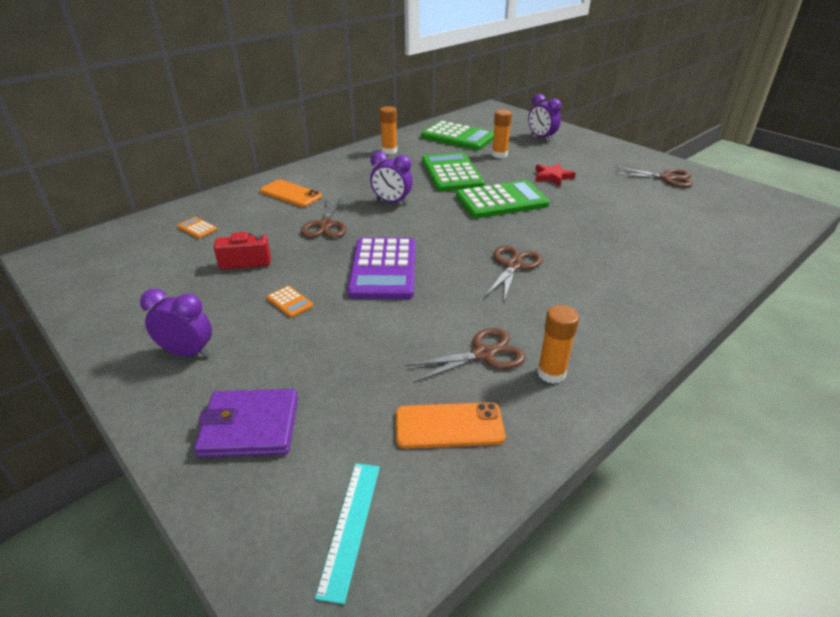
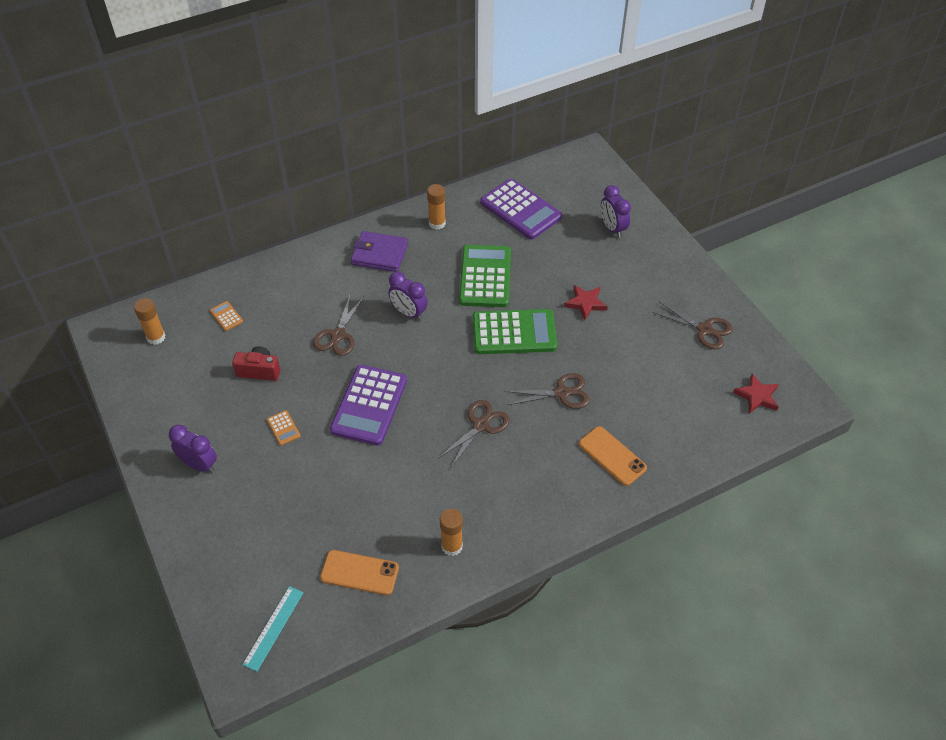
camera: 15 degrees right, 15 degrees up
(250, 426) = (230, 541): purple wallet -> purple wallet (379, 254)
(290, 194) = (318, 280): orange phone -> orange phone (612, 456)
(458, 137) = (520, 210): green calculator -> purple calculator
(483, 354) = (411, 516): brown scissors -> brown scissors (561, 393)
(499, 155) = (550, 252): orange glue stick -> orange glue stick (156, 337)
(752, 208) = (757, 396): none -> red star

